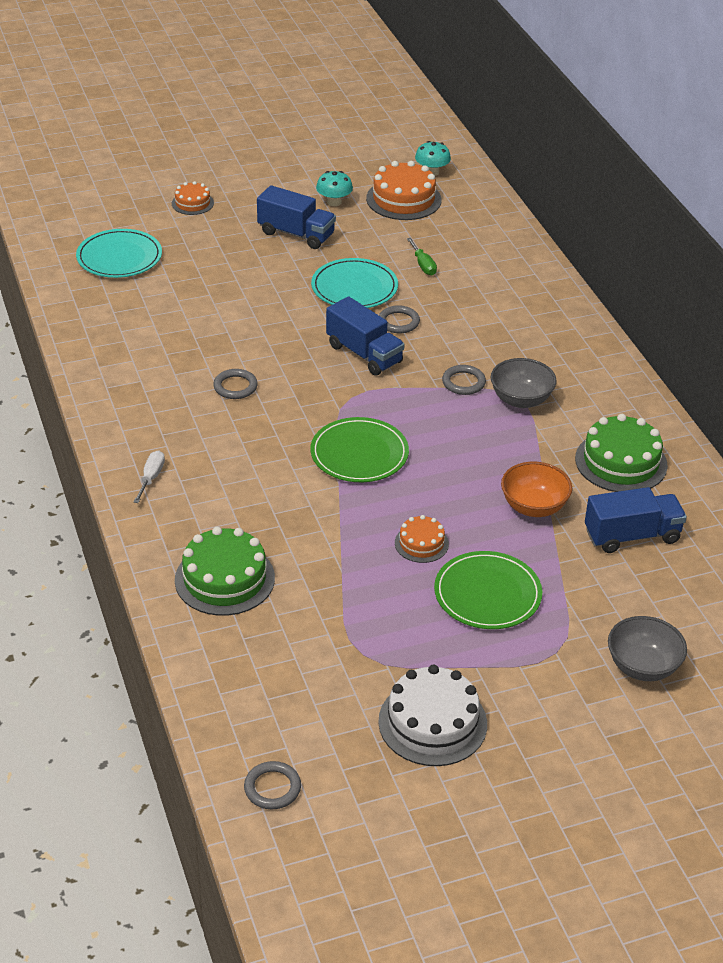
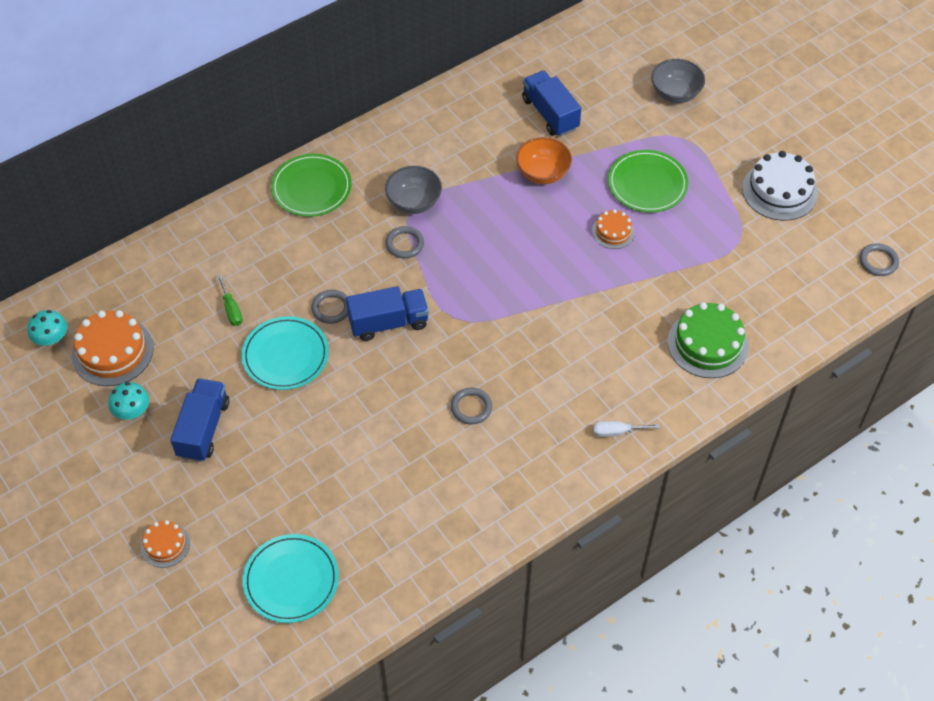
camera: 105 degrees left, 15 degrees up
(359, 454) = (526, 294): green plate -> green plate (311, 188)
(364, 354) = (388, 323): blue truck -> blue truck turned 45 degrees clockwise
(423, 265) = (231, 309): green screwdriver -> green screwdriver turned 105 degrees clockwise
(621, 462) = (469, 130): green cake -> none

